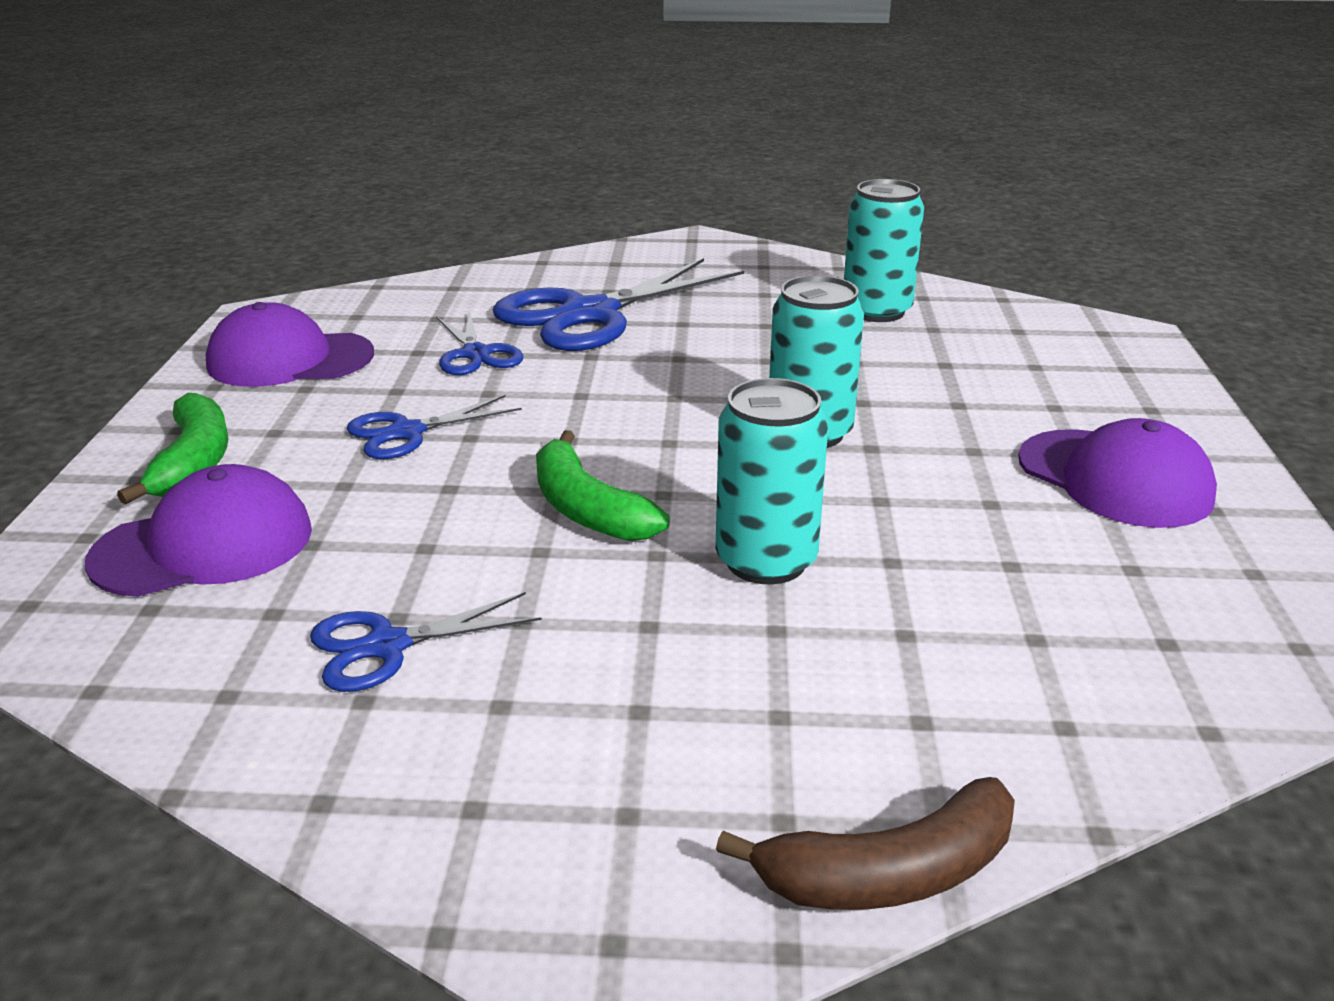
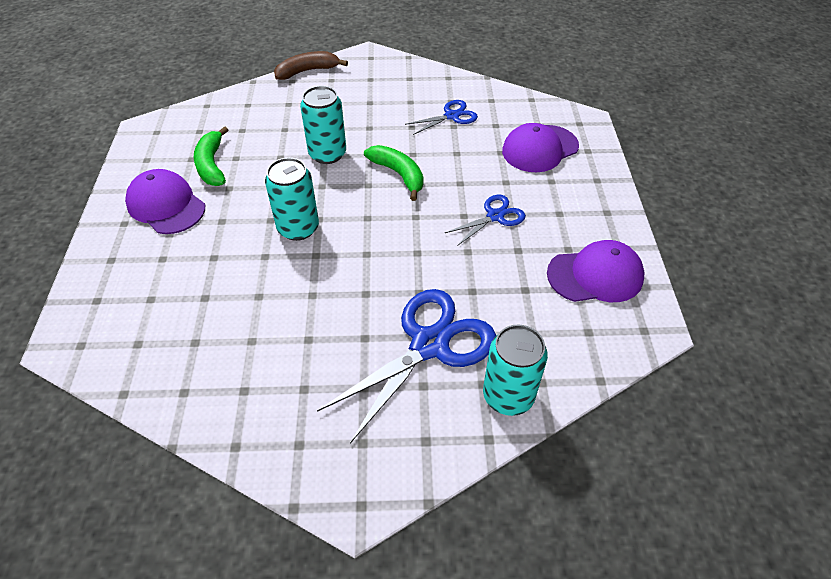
camera: 175 degrees right, 20 degrees up
(193, 462) = (580, 190): green banana -> green banana (212, 165)
(476, 354) = (488, 288): blue scissors -> none
(876, 311) = (226, 365): turquoise can -> turquoise can (508, 396)

